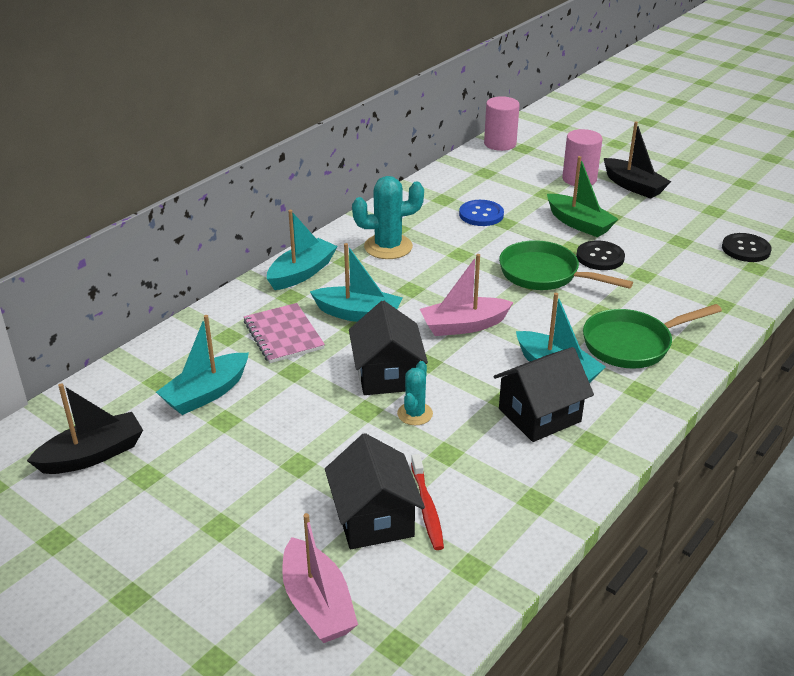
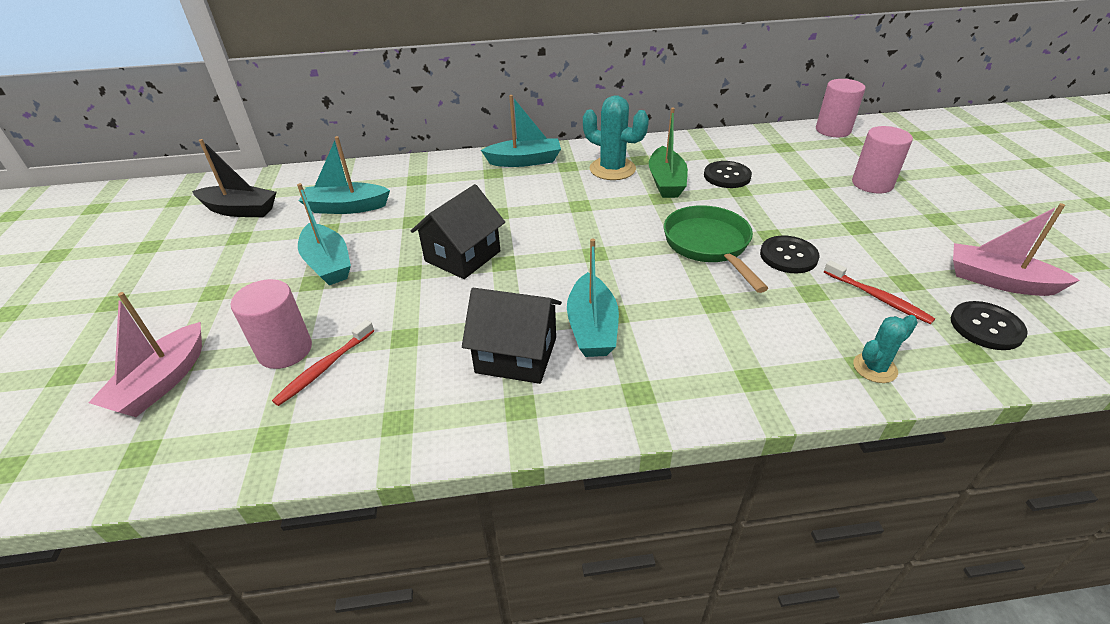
camera: 45 degrees right, 5 degrees up
(283, 335) = (447, 195): pink notebook -> none
(358, 314) = (514, 205): turquoise boat -> turquoise boat (328, 264)
(374, 518) = (285, 350): black house -> pink cylinder
(415, 414) = (433, 294): turquoise cactus -> turquoise cactus (874, 368)
(464, 325) = (575, 251): pink boat -> pink boat (998, 281)
(481, 214) = (727, 176): blue button -> black button
(579, 224) = (811, 219): green boat -> green boat (666, 182)
(632, 344) = (699, 347): green pan -> none
(633, 186) = (926, 211): black boat -> none
(679, 259) = (878, 298): none -> red toothbrush

